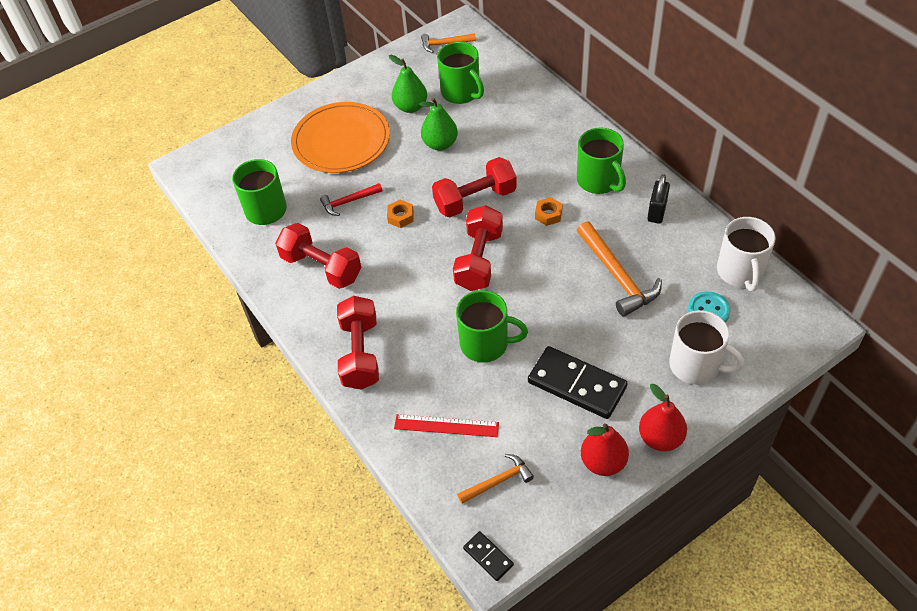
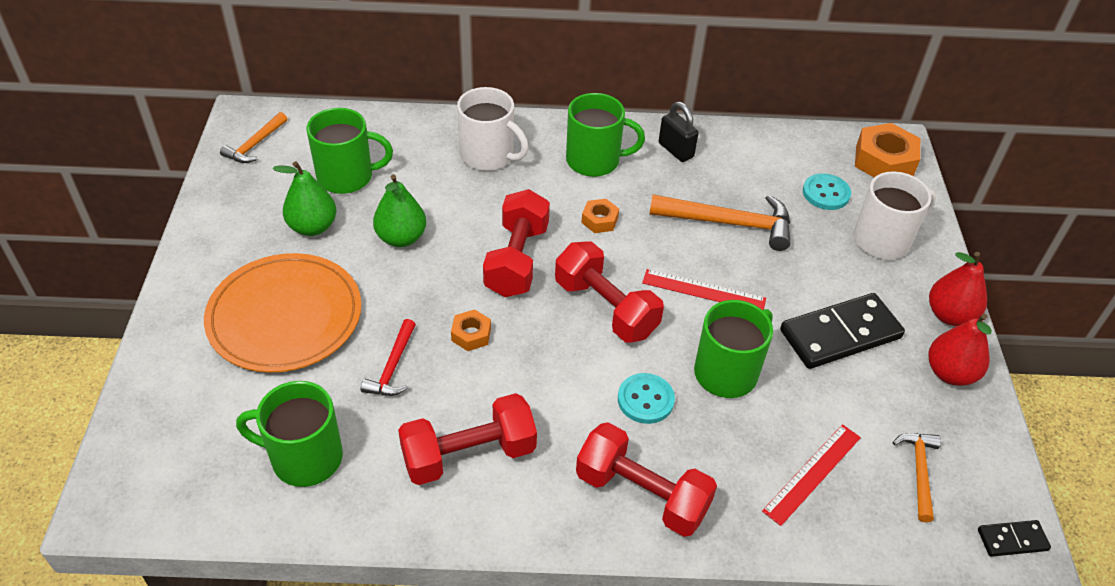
camera: 60 degrees left, 5 degrees down
(427, 318) = (645, 400): none -> turquoise button
(541, 296) = (703, 291): none -> red ruler
(740, 272) = (799, 148): white mug -> white mug (488, 156)
(786, 326) = (884, 161): none -> orange nut

